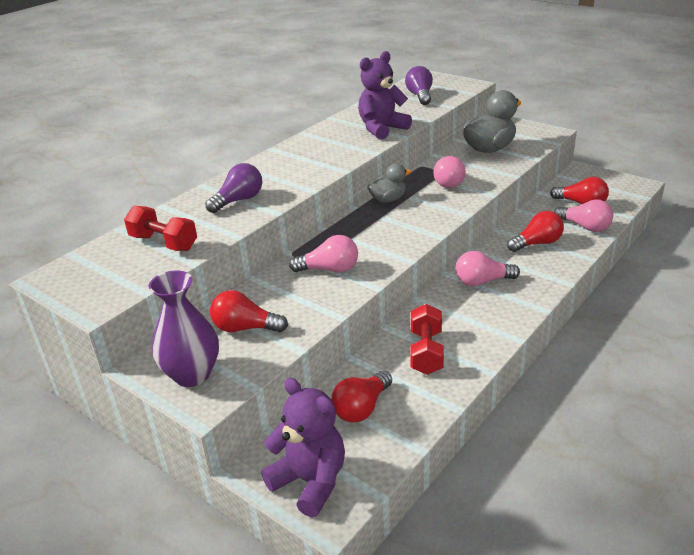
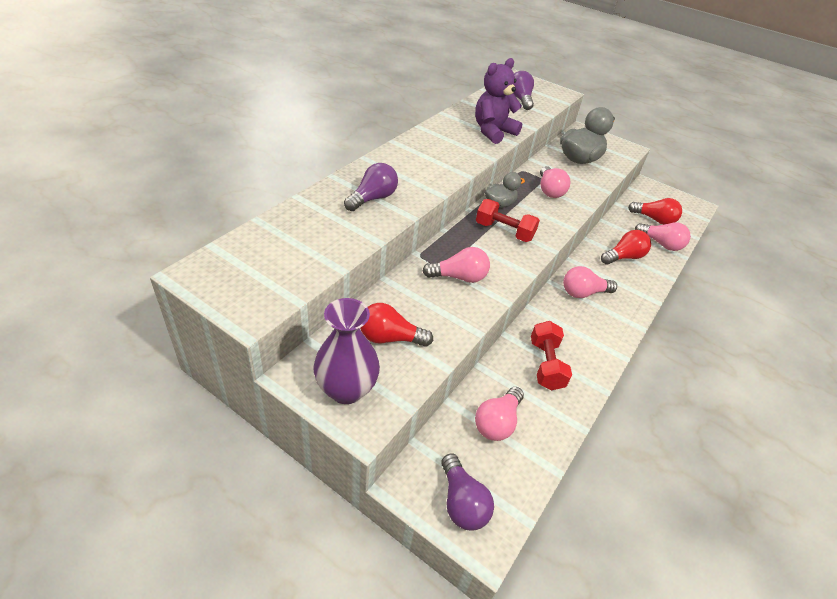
camera: 10 degrees left, 10 degrees up
(164, 243) = (307, 242): red dumbbell -> red dumbbell (504, 231)
(310, 481) = (462, 502): purple teddy bear -> purple light bulb
(361, 408) = (497, 422): red light bulb -> pink light bulb

